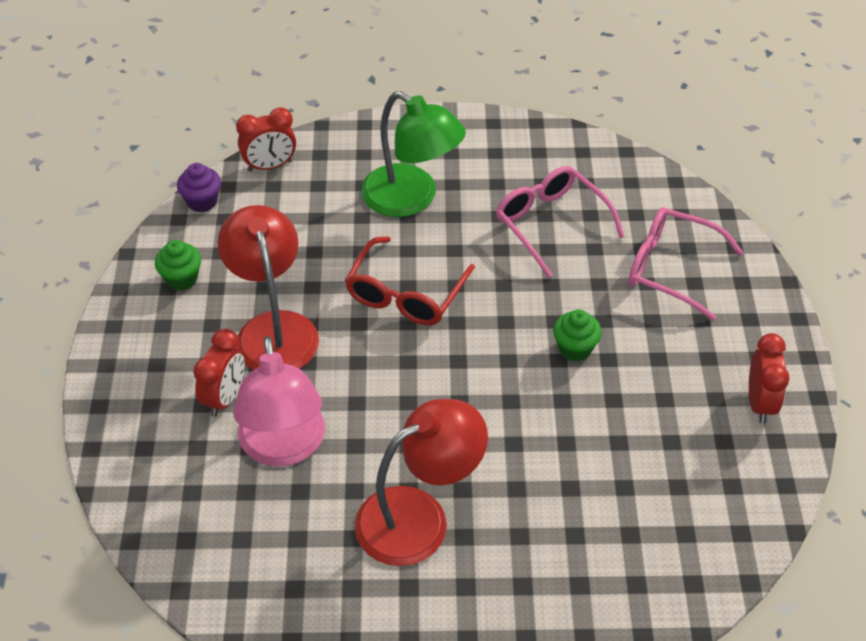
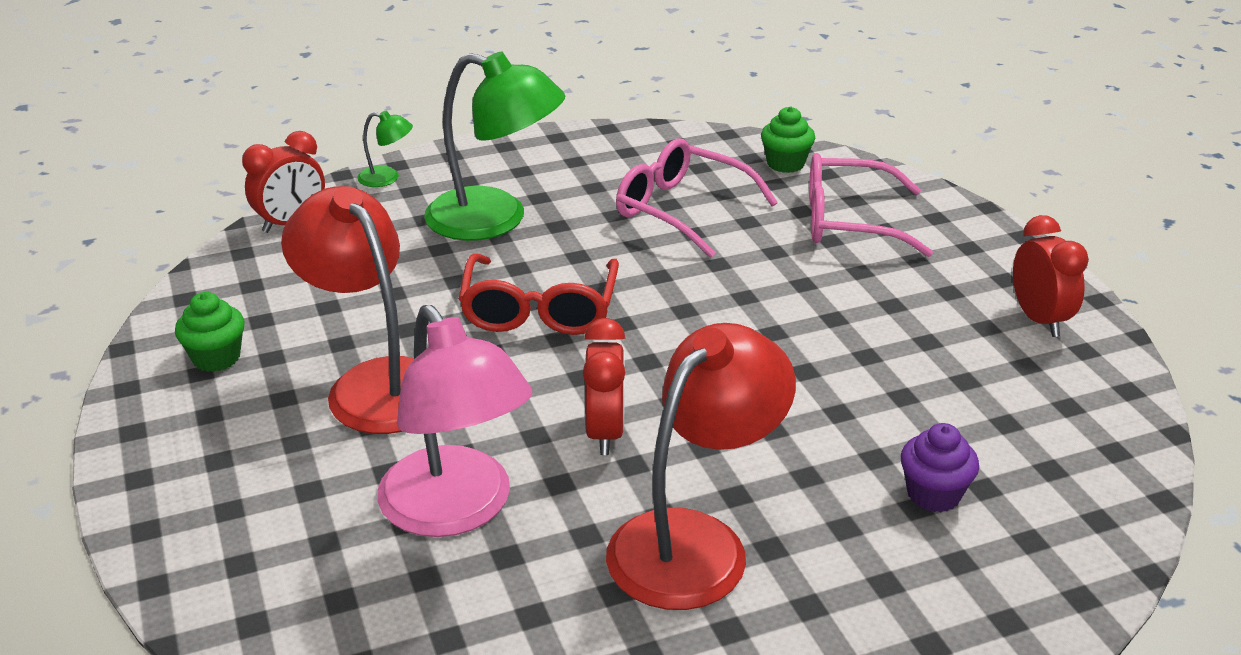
camera: 20 degrees left, 15 degrees down
(202, 201) = (212, 274): purple cupcake -> purple cupcake (933, 494)
(225, 397) = (340, 474): red clock -> red clock (605, 433)
(352, 137) = (387, 178): none -> green lamp
(575, 348) = (786, 317): green cupcake -> green cupcake (785, 164)

